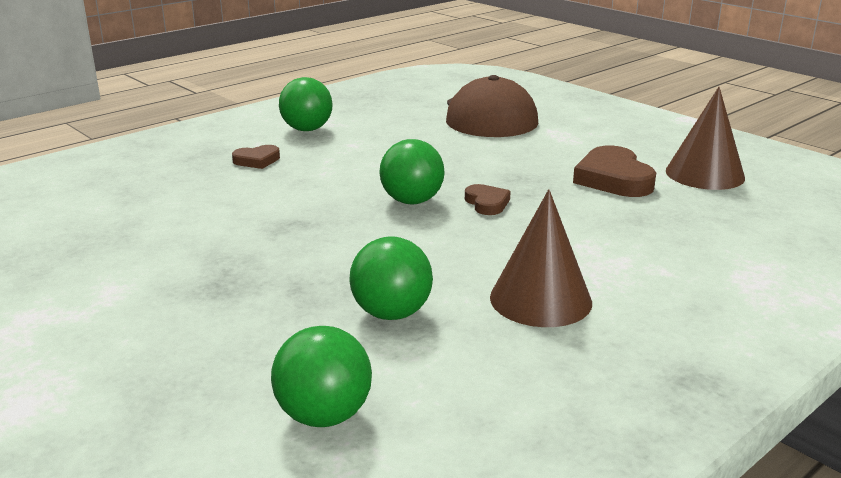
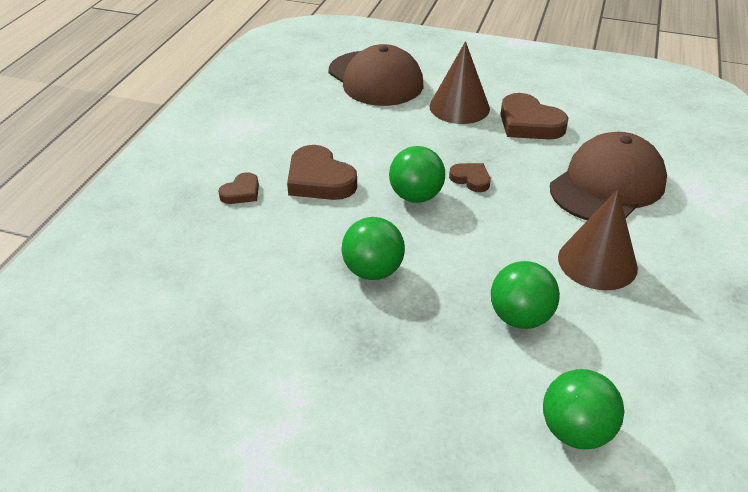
camera: 30 degrees left, 15 degrees up
(307, 129) = (243, 140): green ball -> green ball (373, 271)
(336, 169) = (319, 180): none -> brown heart
(642, 245) = (607, 185): none -> brown cap
(704, 174) = (580, 99): brown cone -> brown cone (459, 107)

